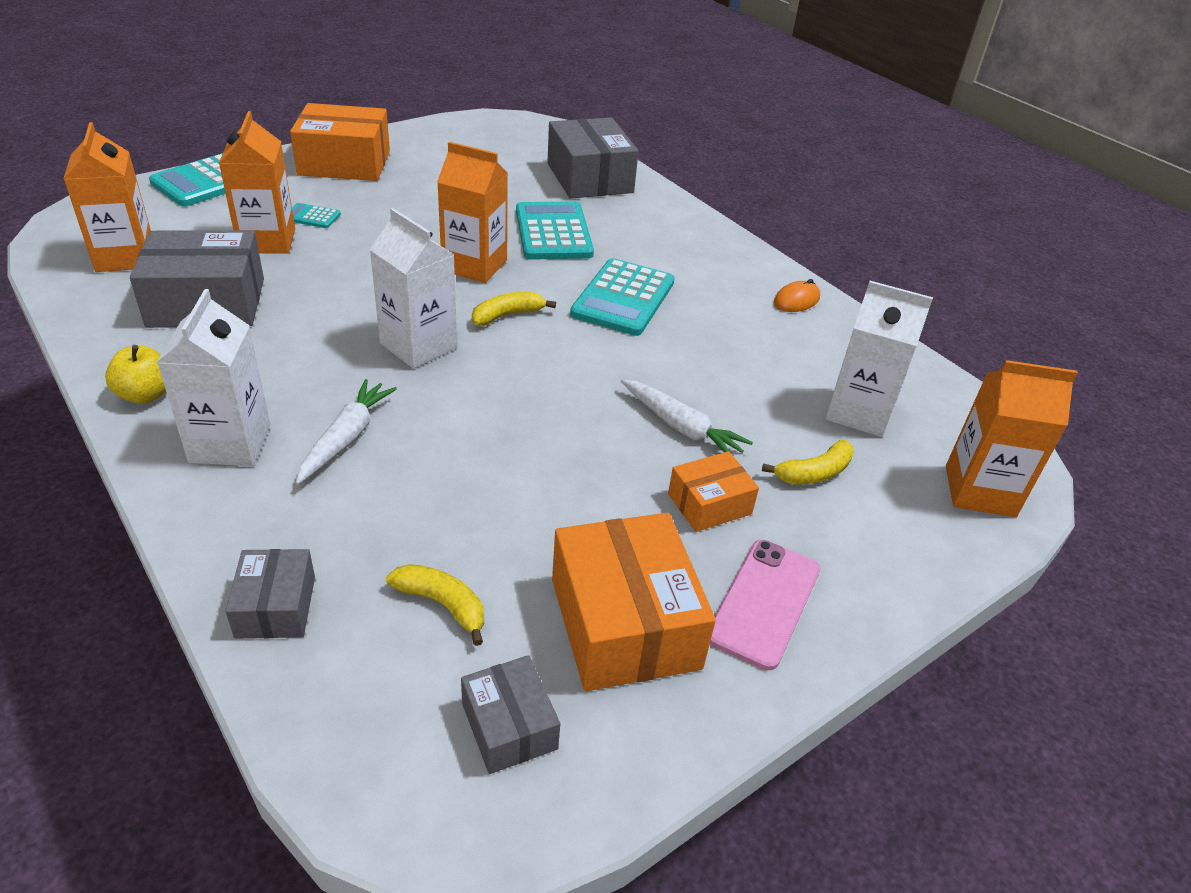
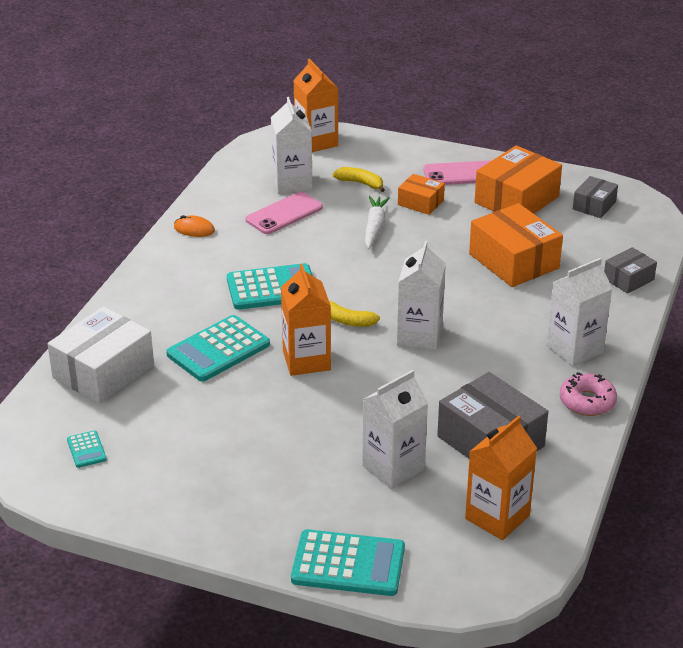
camera: 120 degrees left, 5 degrees down
(145, 395) = (587, 401): yellow apple -> pink donut
(267, 241) = (393, 467): orange carton -> white carton
(312, 216) = (334, 470): turquoise calculator -> turquoise calculator (86, 450)
(344, 163) = (228, 511): orange box -> orange box (513, 261)
(346, 438) = (521, 317): white carrot -> none
(442, 604) = (569, 242): yellow banana -> none
(589, 178) = (103, 371): grey box -> white box
(780, 372) = (284, 214): none -> pink phone

